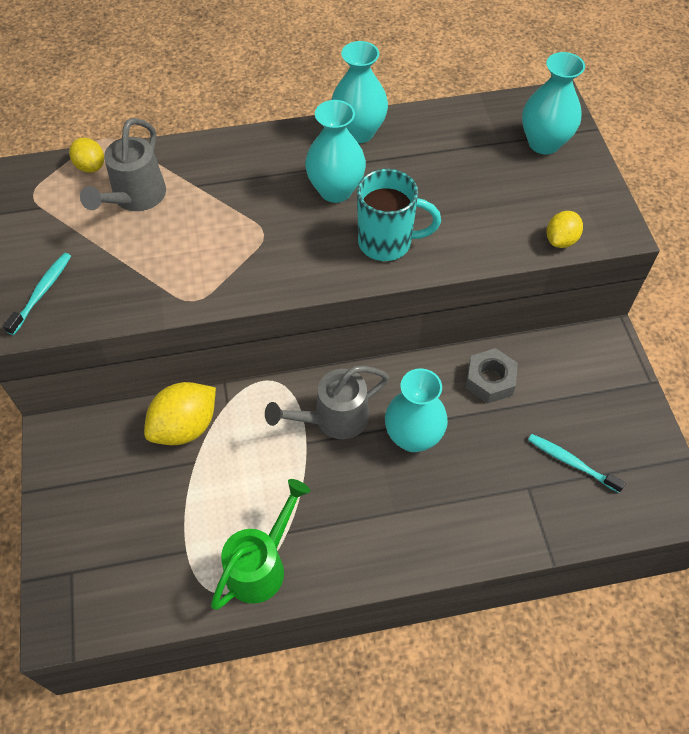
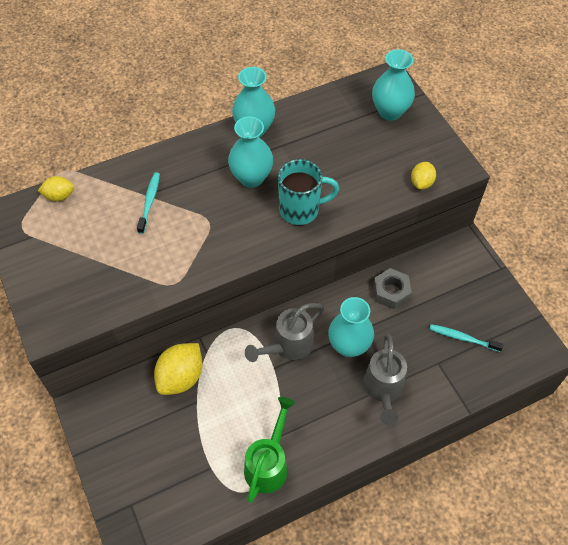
camera: 15 degrees left, 0 degrees up
(42, 292) = (57, 302): turquoise toothbrush -> turquoise toothbrush (149, 202)
(91, 166) = (59, 196): yellow lemon -> yellow lemon turned 45 degrees counterclockwise
(135, 198) = (103, 214): grey watering can -> grey watering can (383, 389)

